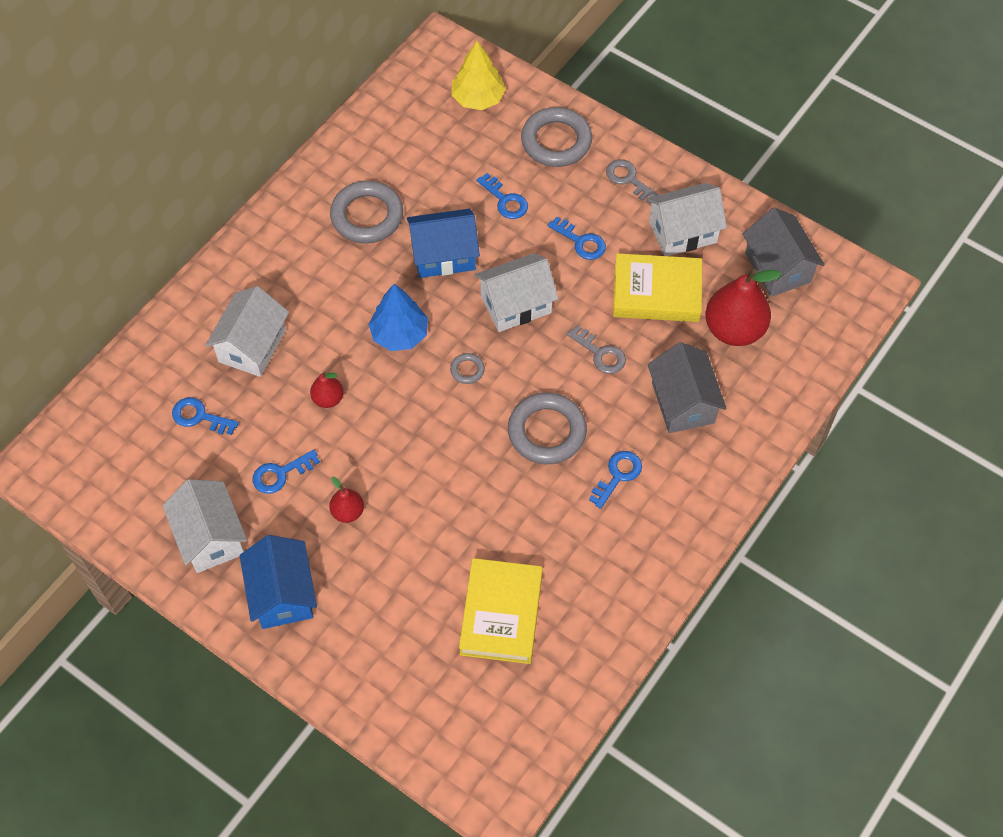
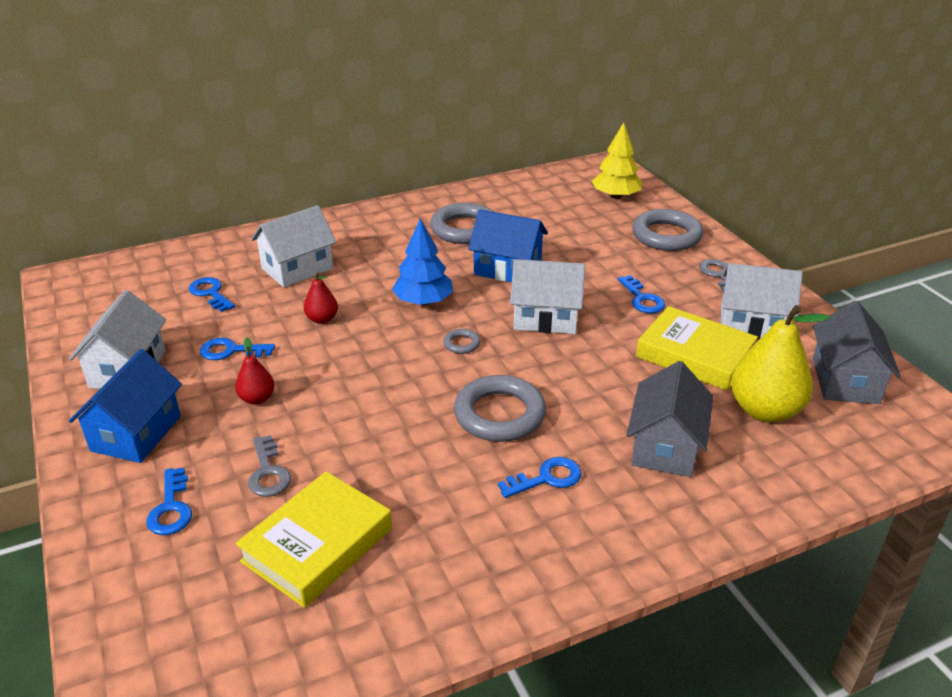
camera: 30 degrees right, 25 degrees down
(505, 200) = (591, 255): blue key -> blue key (171, 508)
(600, 354) = (602, 378): grey key -> grey key (268, 472)
(734, 330) = (764, 410): red pear -> yellow pear

